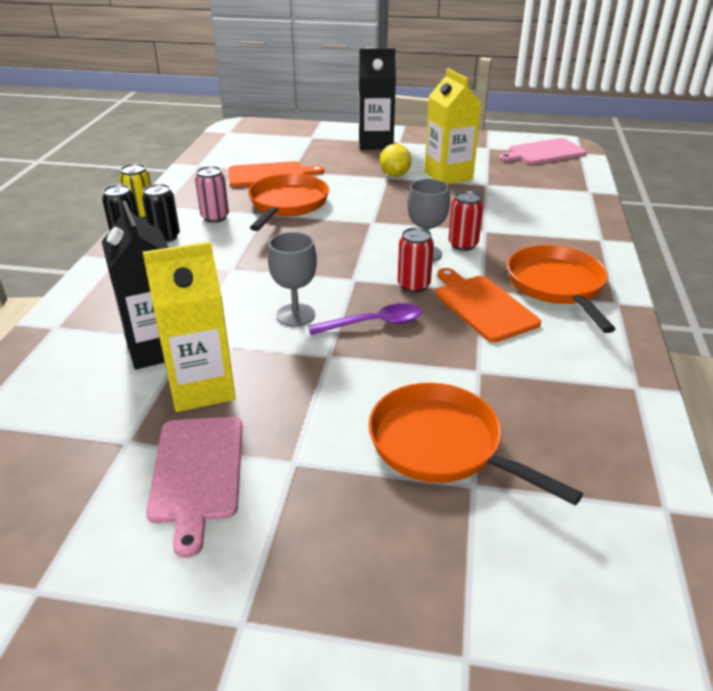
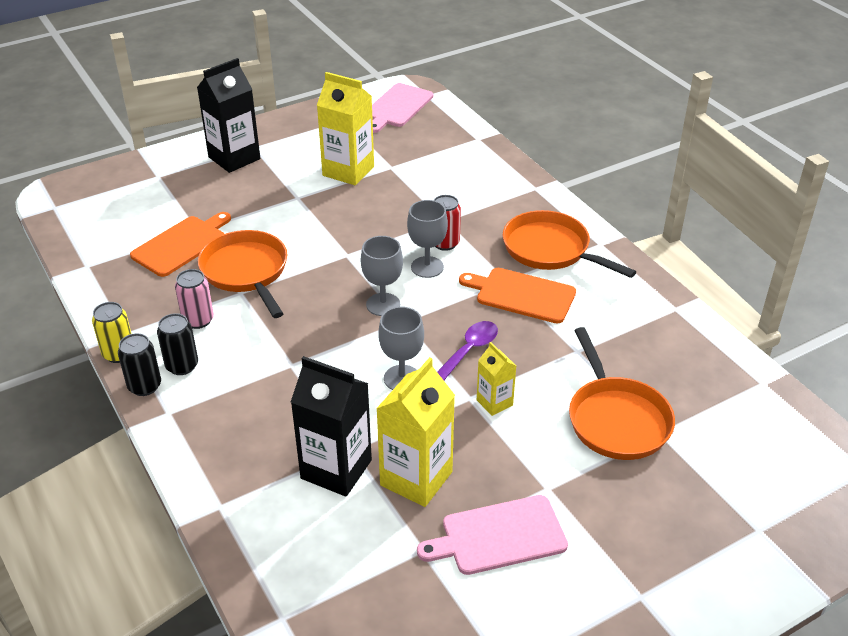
camera: 40 degrees left, 5 degrees up
(197, 473) = (498, 536): pink cutting board -> pink cutting board turned 120 degrees clockwise
(345, 370) = (494, 402): none -> yellow carton
(353, 262) = (383, 304): none -> grey goblet
(395, 175) = (301, 191): yellow lemon -> none
(413, 285) = (454, 302): red can -> none
(442, 446) = (616, 419): orange pan -> orange pan turned 105 degrees counterclockwise

